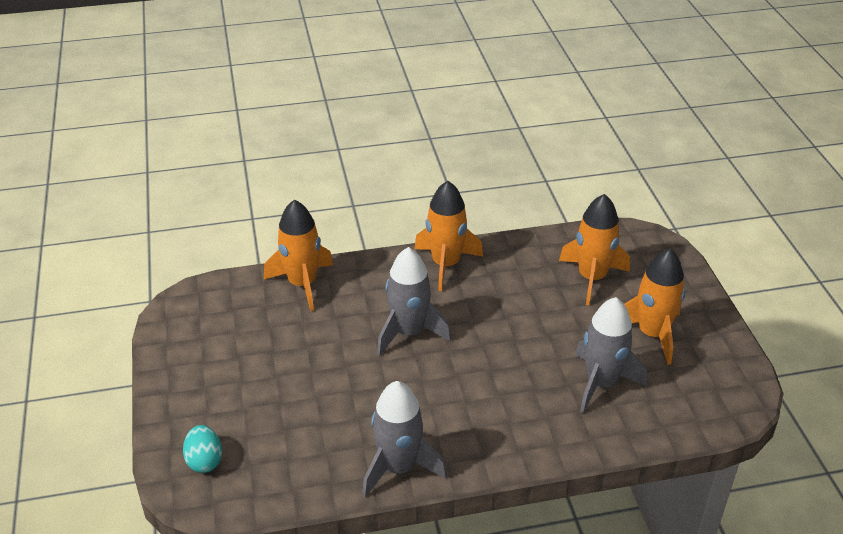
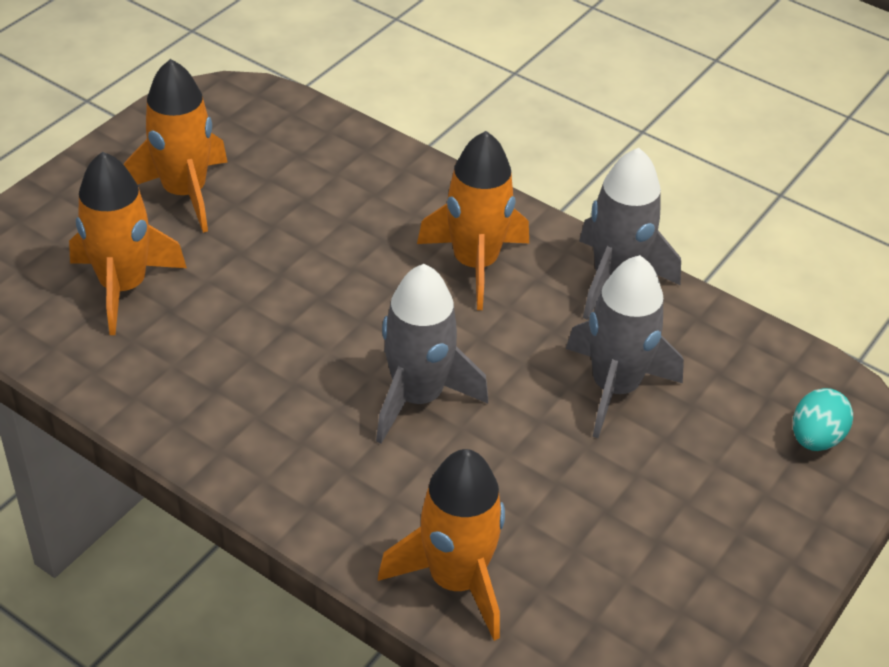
camera: 135 degrees left, 5 degrees up
(446, 264) = (242, 445): orange rocket -> orange rocket (475, 264)
(601, 383) = (314, 196): grey rocket -> grey rocket (614, 388)

